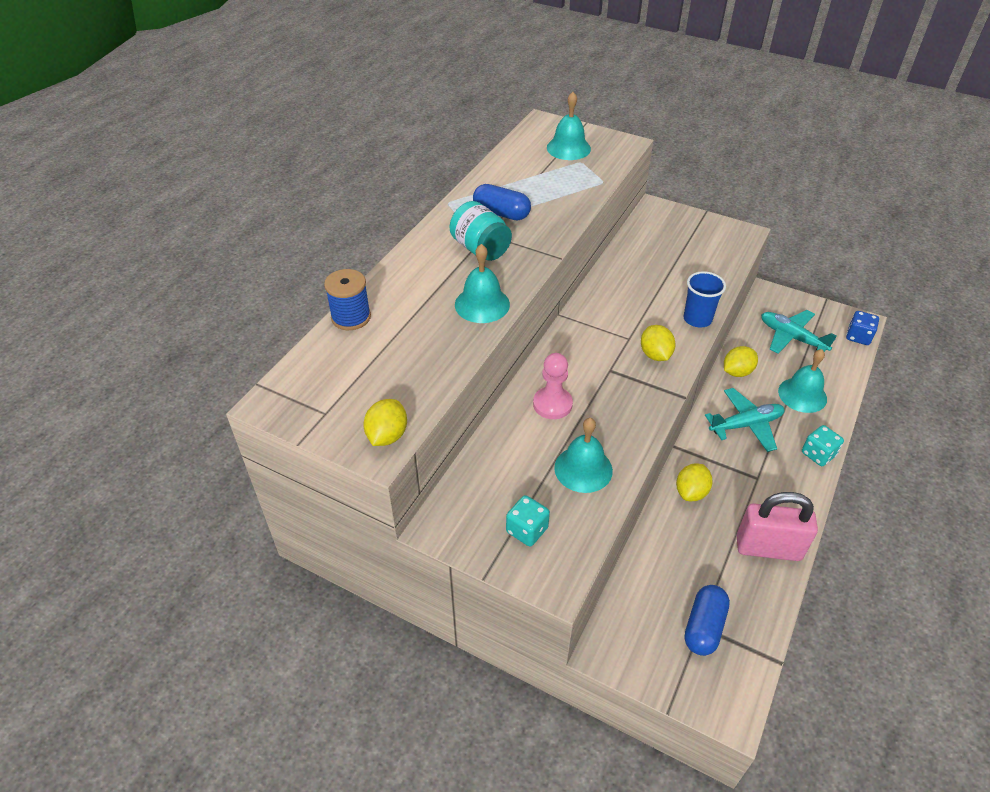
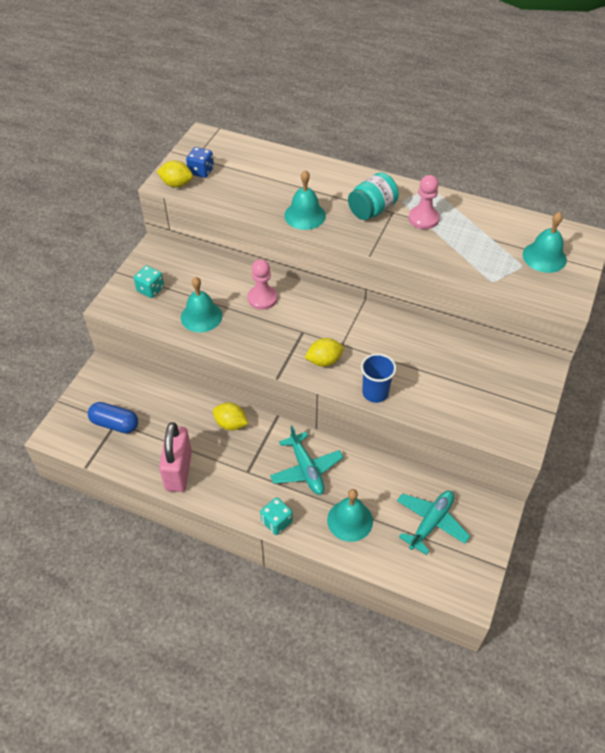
camera: 85 degrees right, 5 degrees up
(351, 317) = (283, 156): blue spool -> none
(501, 213) = (423, 219): blue capsule -> pink pawn
(737, 372) = (372, 469): yellow lemon -> none
(858, 337) = (446, 589): blue dice -> blue dice (201, 171)

